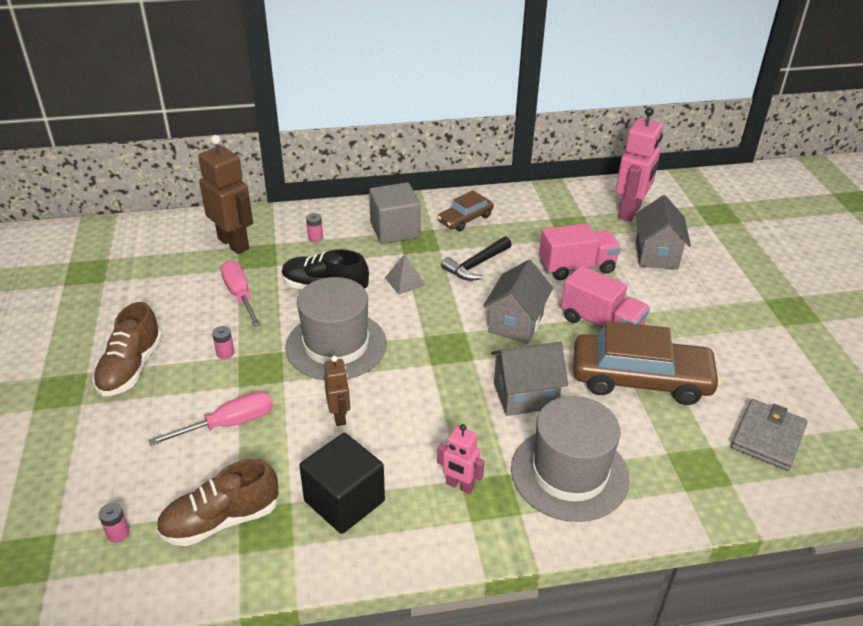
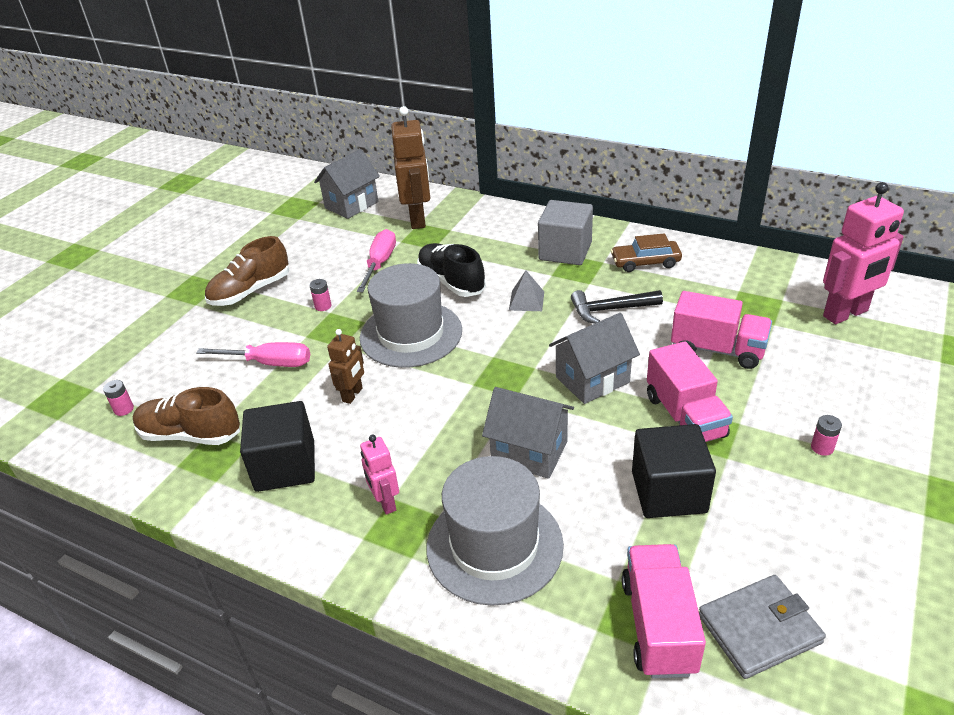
camera: 40 degrees right, 0 degrees up
(315, 237) = (488, 235): pink battery -> pink battery (822, 447)
(640, 379) = (668, 492): brown car -> black cube
(656, 255) = (830, 370): grey house -> grey house (351, 205)
(716, 467) = (658, 625): none -> pink truck

